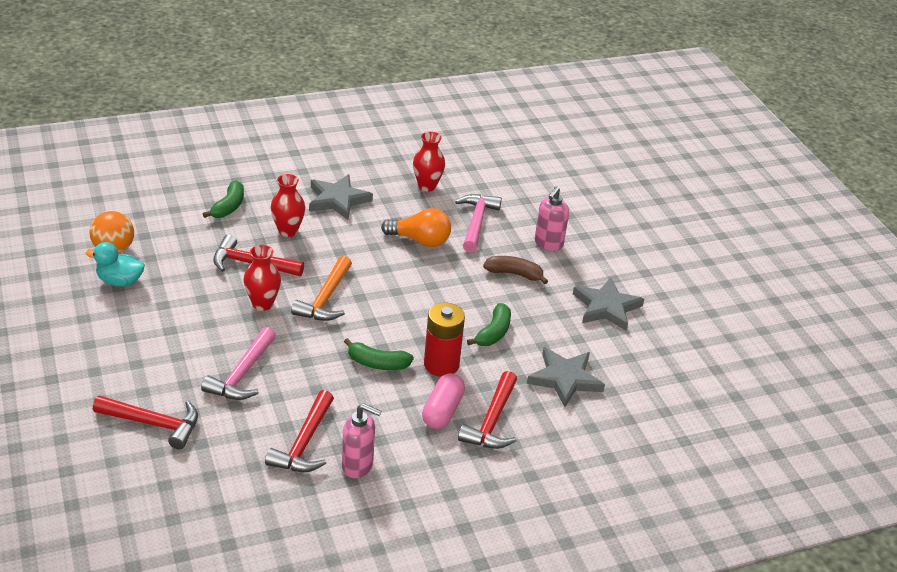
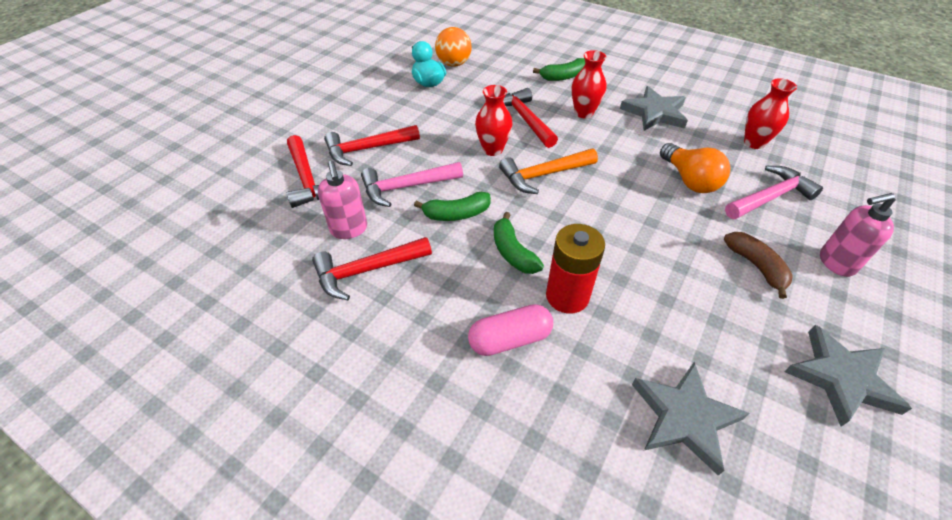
camera: 55 degrees right, 10 degrees up
(358, 466) = (373, 325): pink soap dispenser -> pink soap dispenser (349, 229)
(492, 421) = (543, 392): red hammer -> red hammer (368, 149)
(493, 333) = (660, 305): green banana -> green banana (456, 214)

